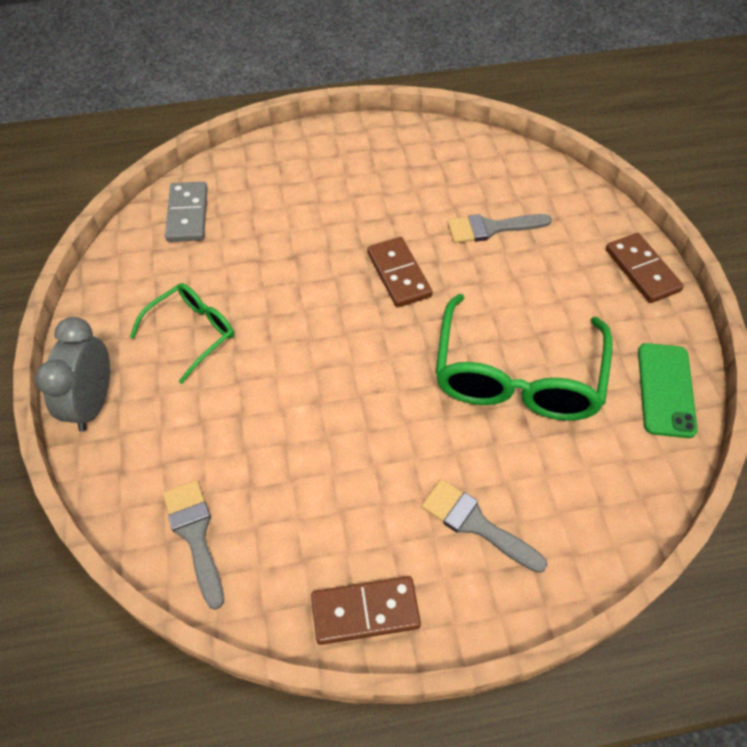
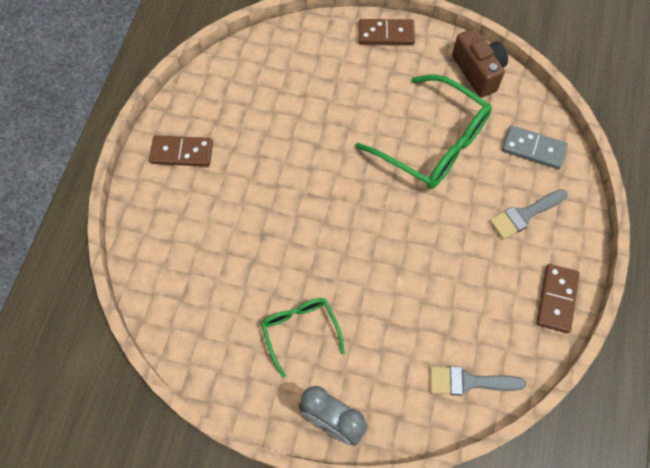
camera: 65 degrees left, 10 degrees up
(187, 214) = (175, 296): grey domino -> grey domino (533, 149)
(399, 274) = (316, 173): brown domino -> brown domino (182, 152)
(491, 228) = (305, 98): grey brush -> none
(665, 390) = (478, 72): green phone -> brown camera

